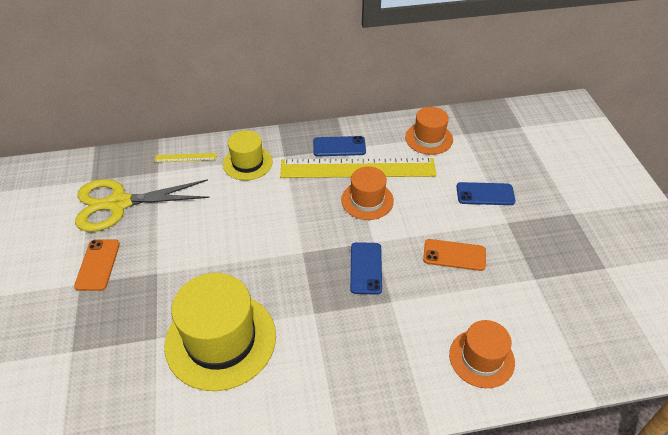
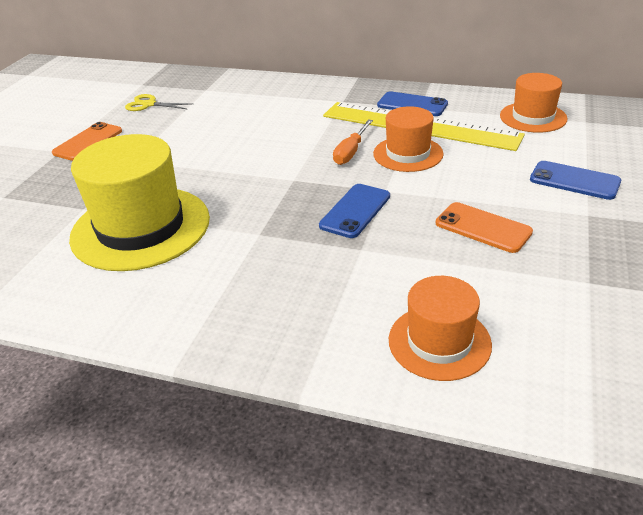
camera: 30 degrees right, 10 degrees down
(119, 204) = (149, 104): yellow scissors -> yellow scissors, size x0.46
(185, 157) = (241, 84): yellow ruler -> none
(247, 163) = (299, 99): yellow hat -> none
(326, 210) = (351, 152): none -> orange screwdriver

